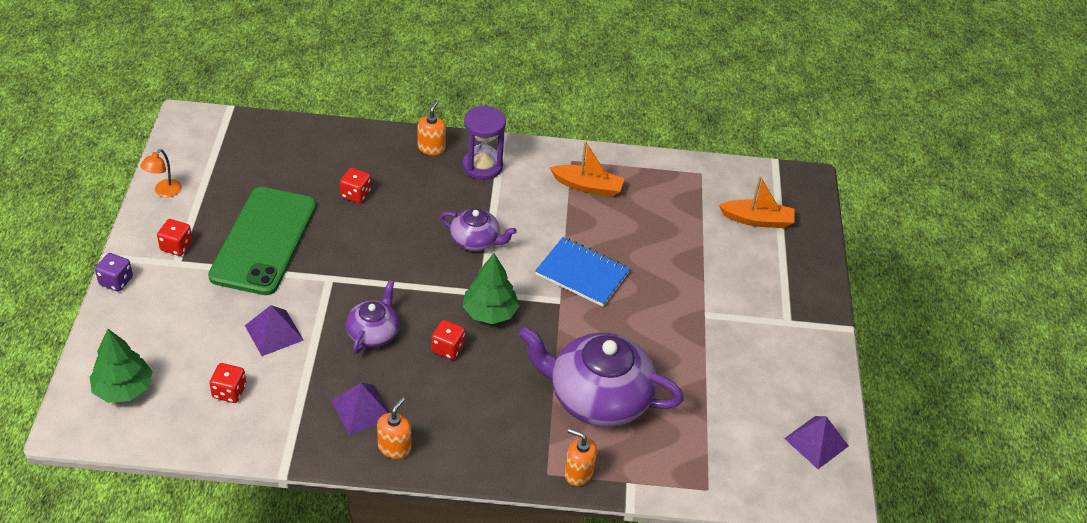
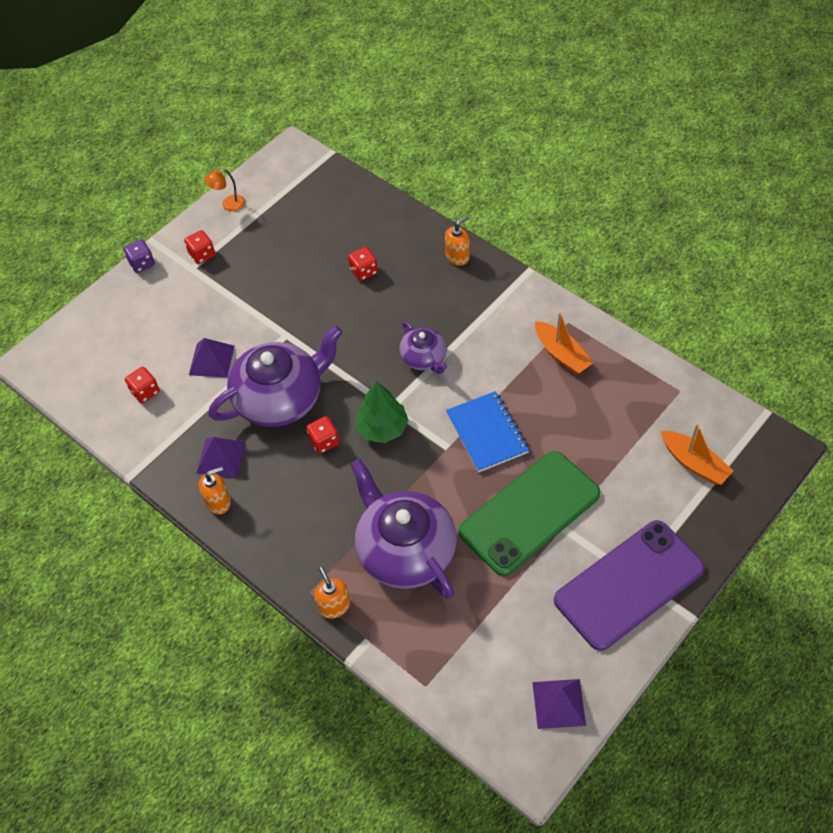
camera: 45 degrees right, 10 degrees up
(123, 389) = (82, 352): green tree -> none
(264, 241) = (265, 279): green phone -> green phone (529, 513)
(373, 333) = (280, 398): purple teapot -> purple teapot, size x1.91
(482, 166) = (486, 293): purple hourglass -> none
(788, 329) = (629, 584): none -> purple phone

